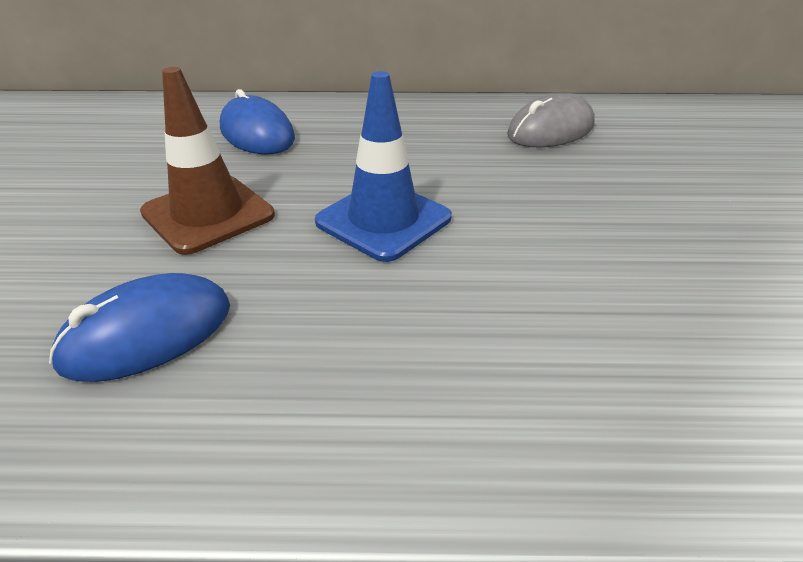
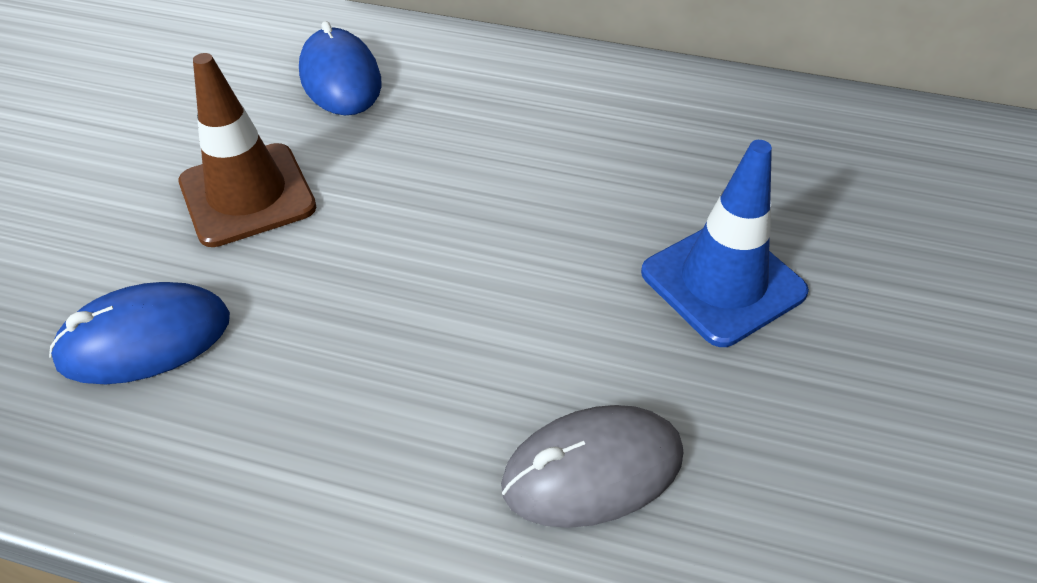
camera: 15 degrees right, 10 degrees up
(383, 220) = (429, 240): blue traffic cone -> blue traffic cone (723, 282)
(550, 130) = (700, 132): grey mouse -> grey mouse (592, 470)

